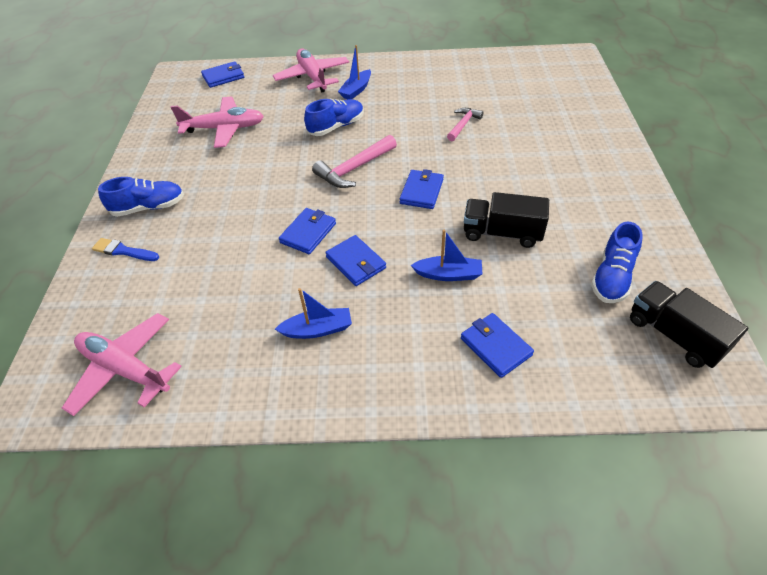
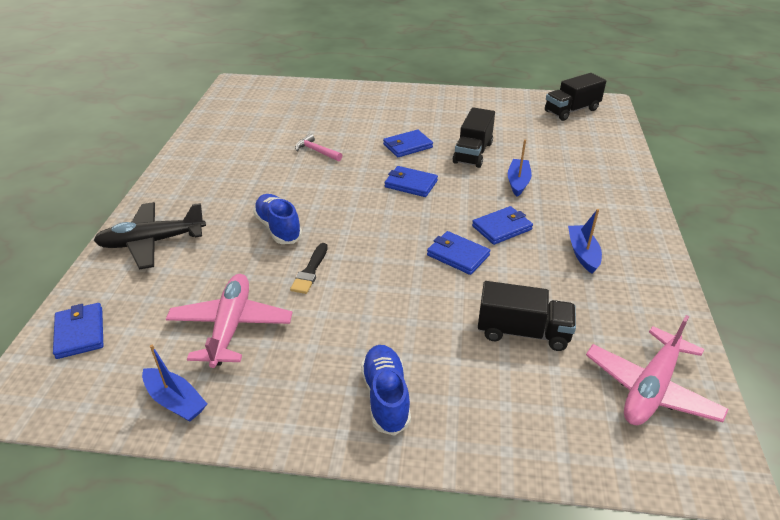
camera: 85 degrees left, 10 degrees down
(123, 251) = (469, 415): blue brush -> none
(204, 280) = (523, 332): none -> black truck
(283, 152) = (310, 271): none -> black brush
(313, 77) = (152, 242): pink plane -> black plane
(354, 169) = (363, 220): pink hammer -> none
(356, 90) = (209, 209): blue boat -> blue boat (175, 401)
(495, 346) = (589, 171): blue wallet -> blue wallet (407, 146)
(612, 277) = (522, 120): blue shoe -> none

